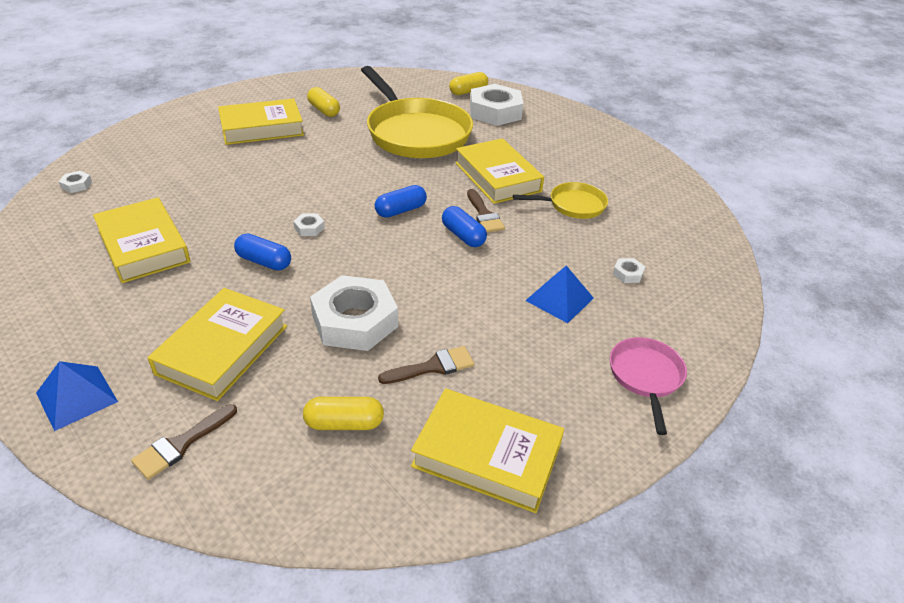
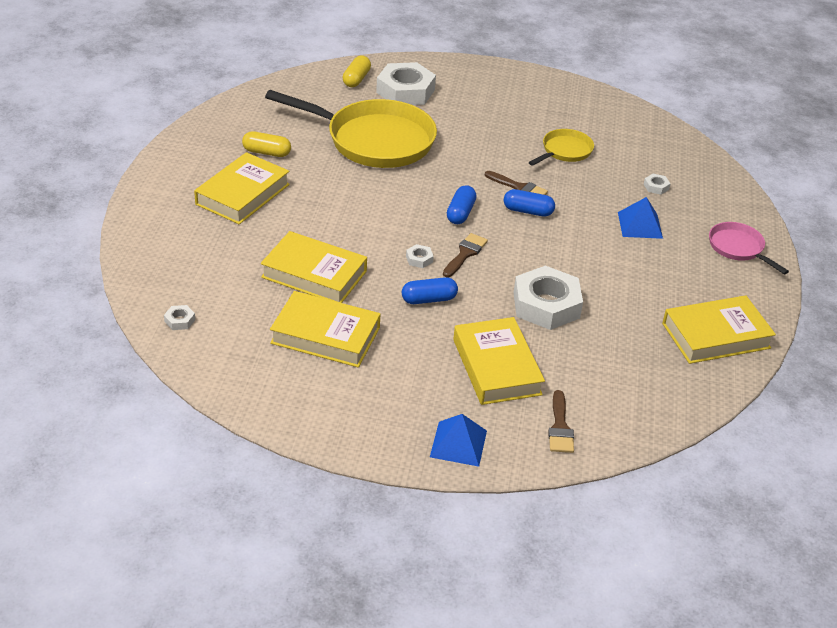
camera: 40 degrees left, 0 degrees up
(344, 423) = (626, 364): yellow capsule -> none
(433, 367) = (627, 306): brown brush -> brown brush (465, 254)
(497, 177) = (487, 152): yellow book -> yellow book (314, 274)

